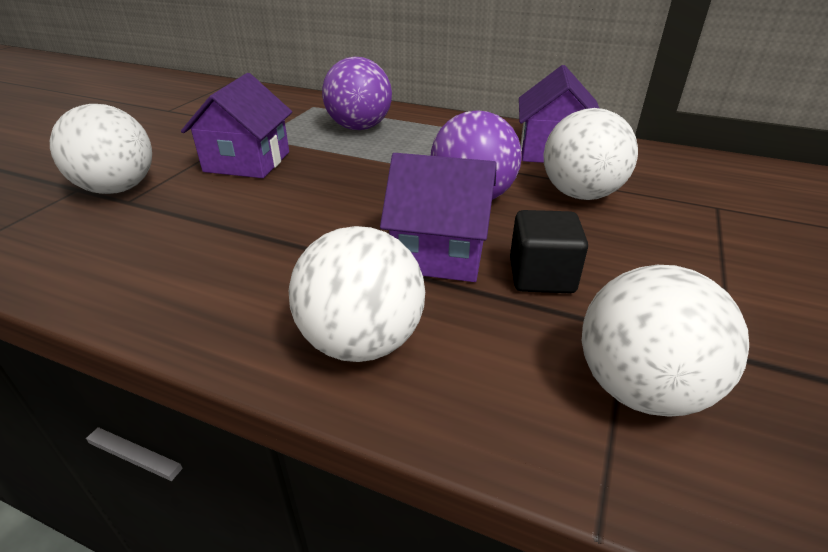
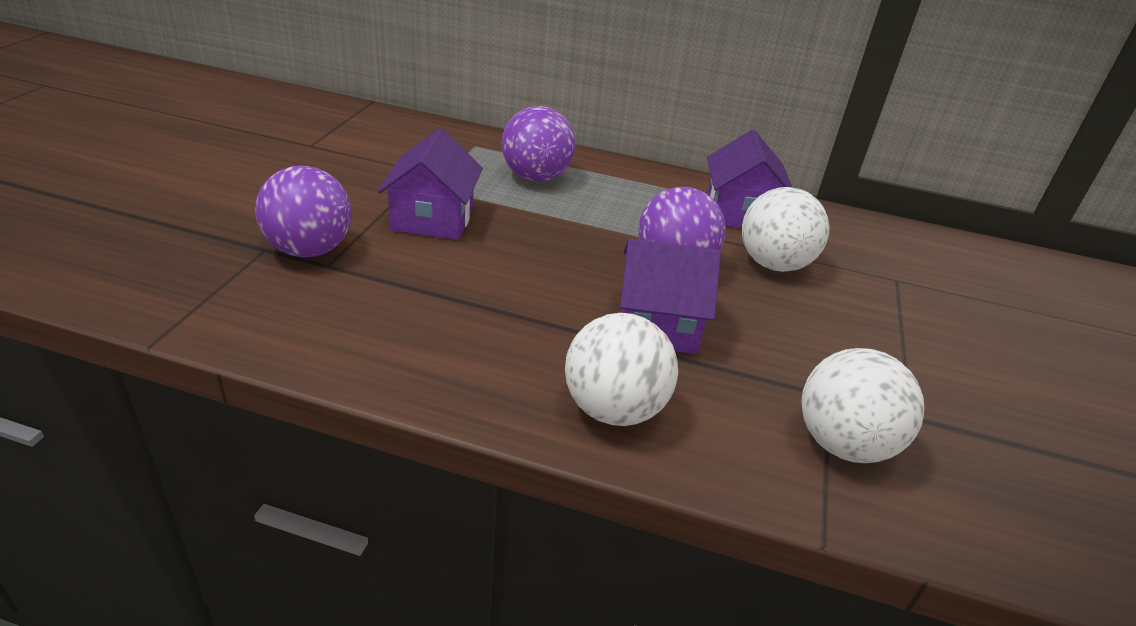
camera: 10 degrees left, 0 degrees up
(118, 188) = (309, 249): white ball -> purple ball
(541, 276) = (752, 348): black cube -> none

